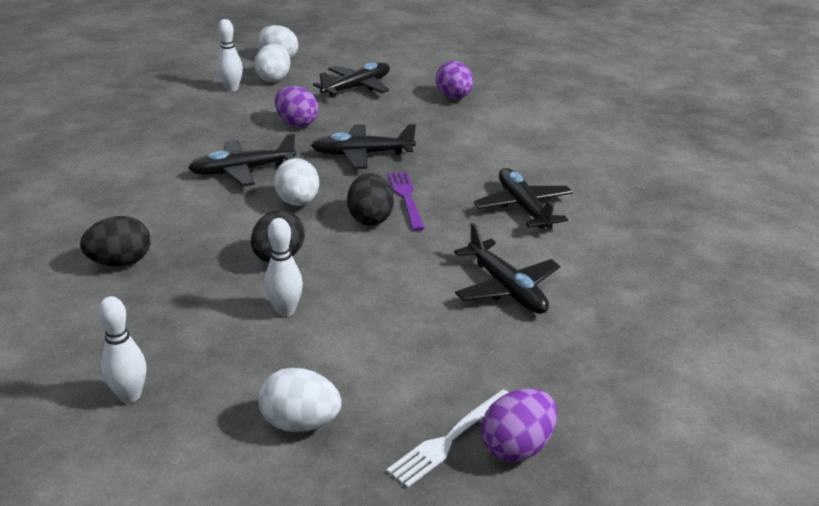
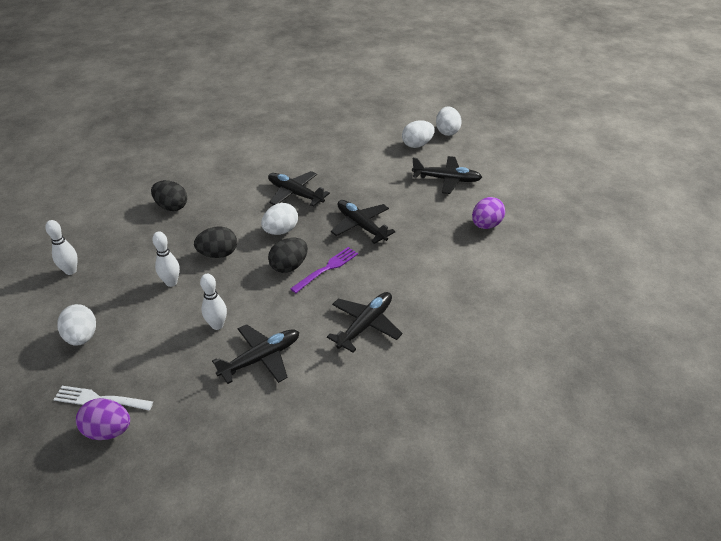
camera: 55 degrees right, 10 degrees up
(232, 89) = (385, 138): white bowling pin -> white bowling pin (217, 325)
(297, 123) = (371, 182): purple egg -> none
(506, 288) = (260, 359): black plane -> black plane turned 150 degrees counterclockwise

